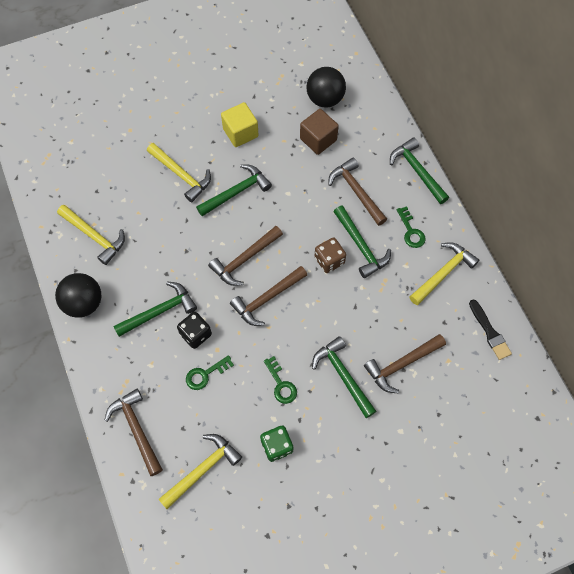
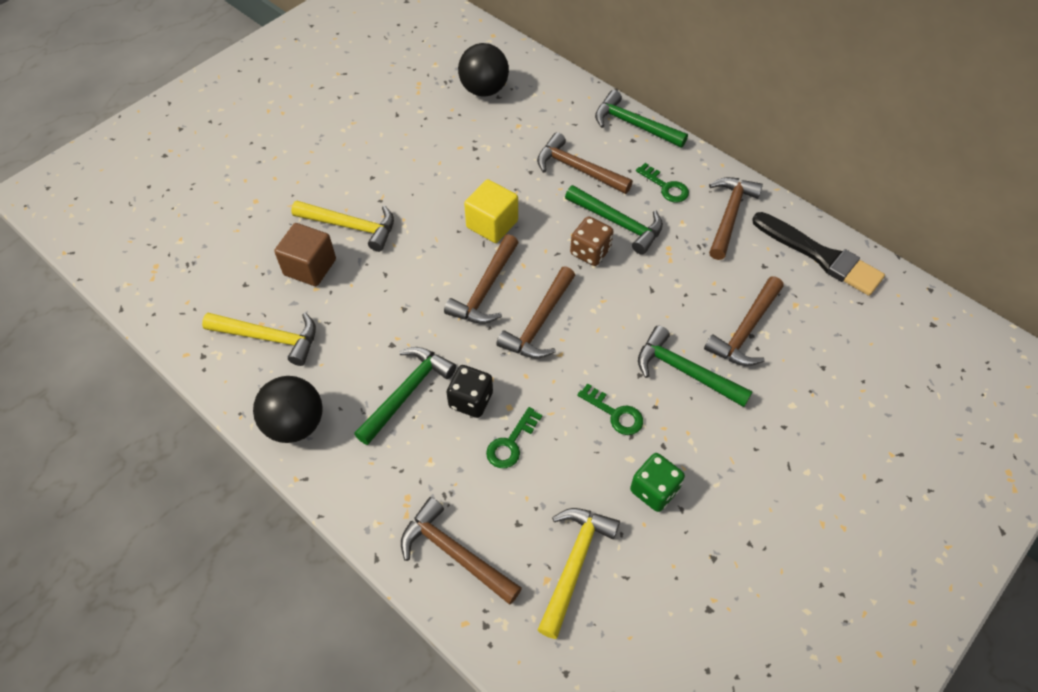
camera: 25 degrees left, 10 degrees down
(236, 192) = (432, 220): green hammer -> none
(240, 132) = (401, 156): yellow cube -> yellow cube (492, 224)
(318, 139) = (500, 132): brown cube -> brown cube (310, 267)
(443, 273) = (729, 215): yellow hammer -> brown hammer
(489, 332) = (820, 256): black brush -> black brush, size x1.61

